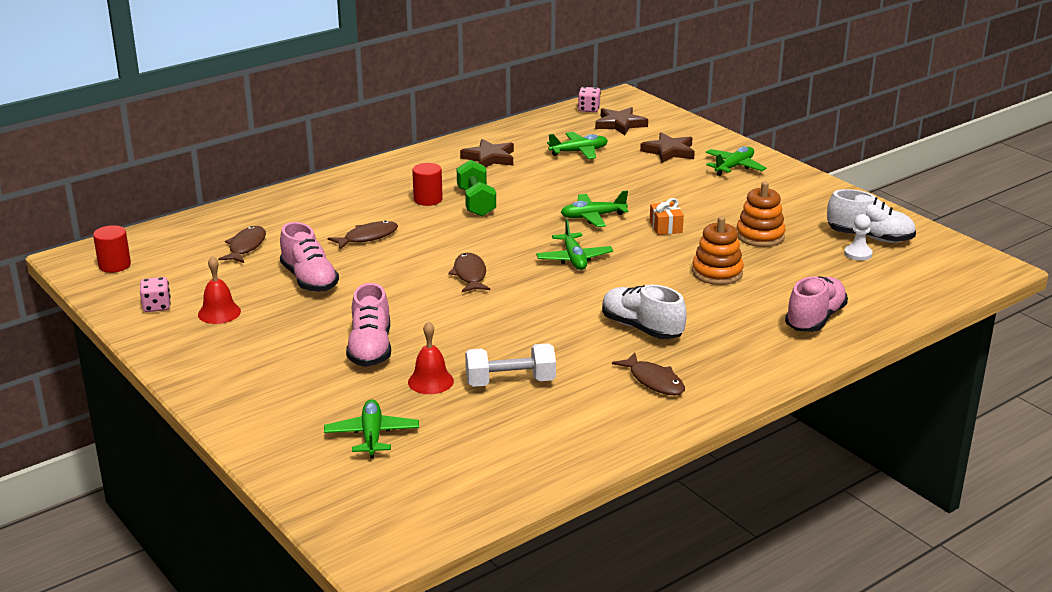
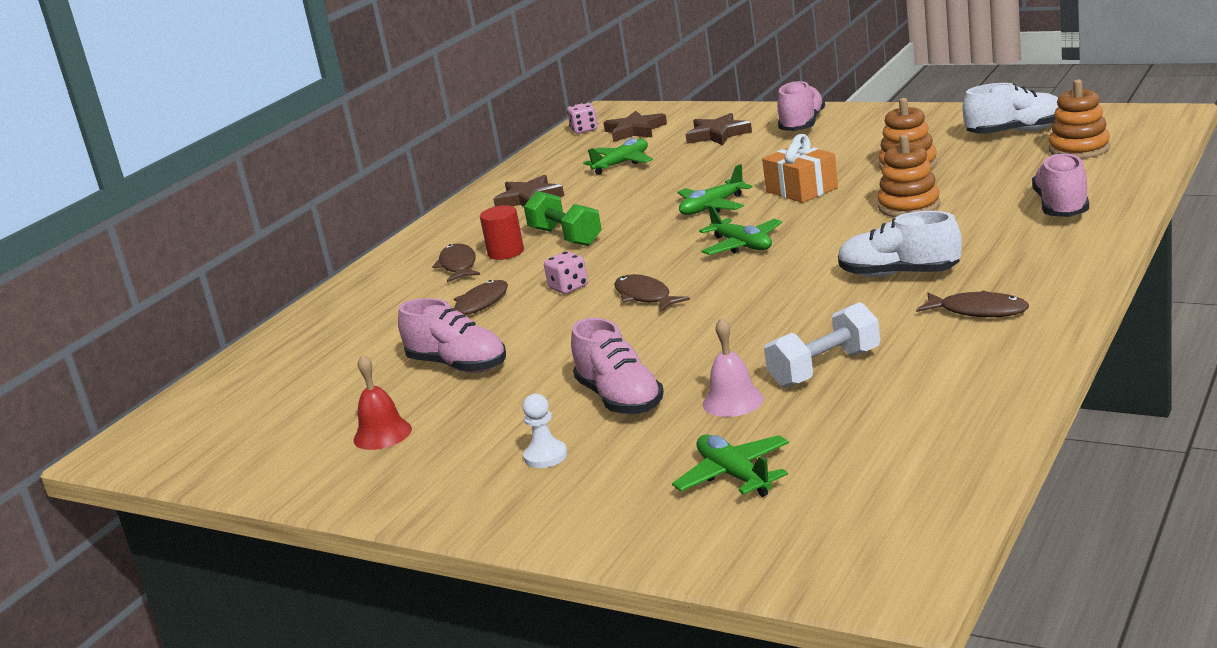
camera: 20 degrees left, 5 degrees down
(114, 265) = (181, 439): red cylinder -> none
(157, 306) = (290, 457): pink dice -> pink dice (568, 287)
(246, 247) = (336, 364): brown fish -> brown fish (458, 266)
(430, 381) = (733, 401): red bell -> pink bell
(666, 227) = (802, 190): orange gift -> orange gift, size x1.51
(734, 167) = (802, 125): green plane -> pink shoe
(858, 254) = (1024, 147): white pawn -> white pawn (545, 456)
(893, 272) = (1079, 149): none -> orange stacking toy

